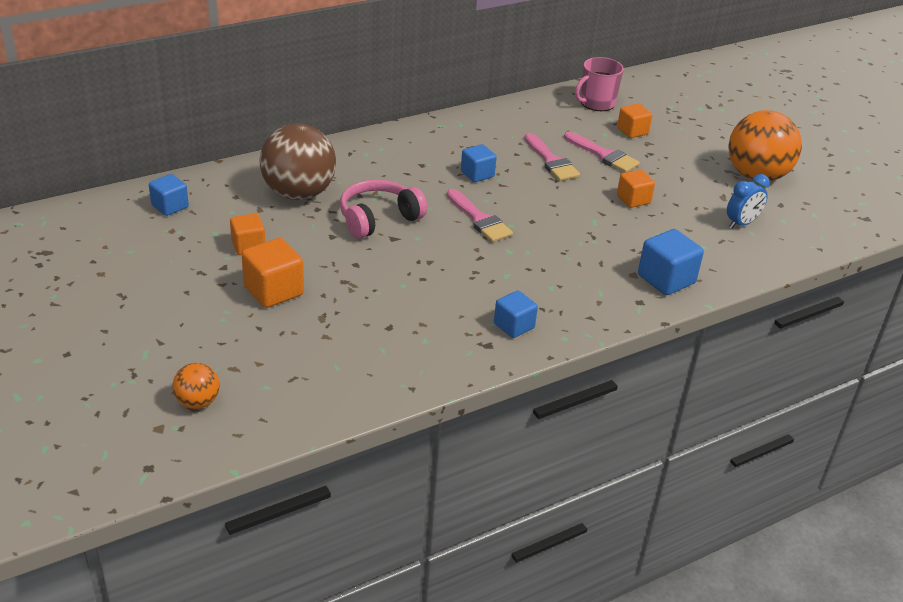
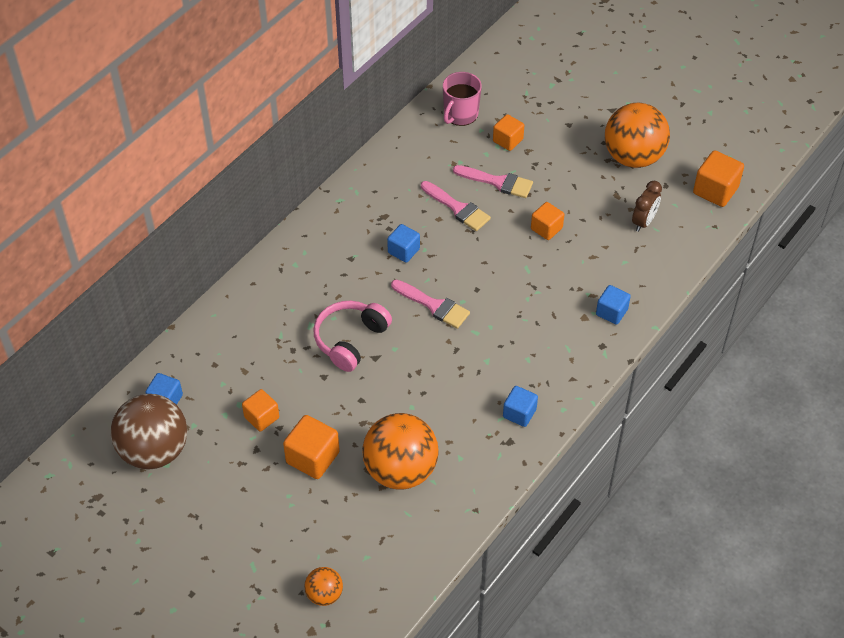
camera: 20 degrees left, 15 degrees up
(298, 193) = (266, 338): brown ball -> brown ball (154, 451)
(355, 329) = (400, 470): none -> orange ball
(666, 279) = (611, 312): blue cube -> blue cube, size x0.66
(741, 223) = (643, 222): blue clock -> brown clock
(834, 223) = (715, 190): none -> orange cube

